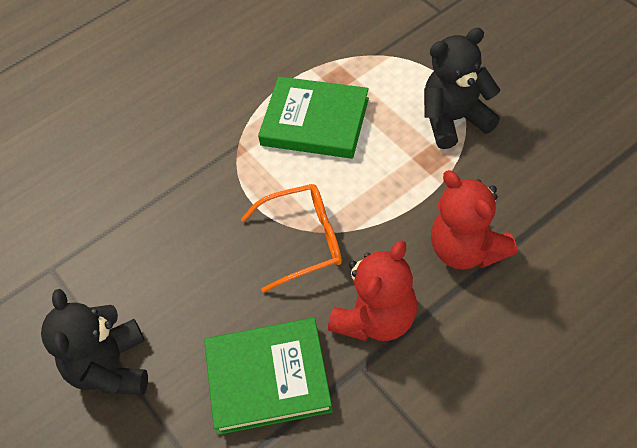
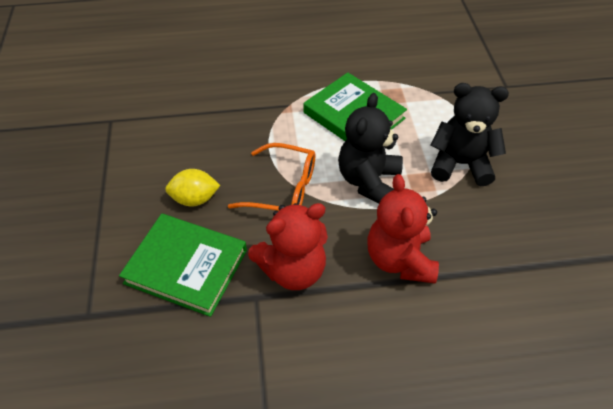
camera: 25 degrees right, 5 degrees down
(111, 368) = (94, 201): black teddy bear -> black teddy bear (368, 181)
(220, 303) = (195, 199): none -> yellow lemon

